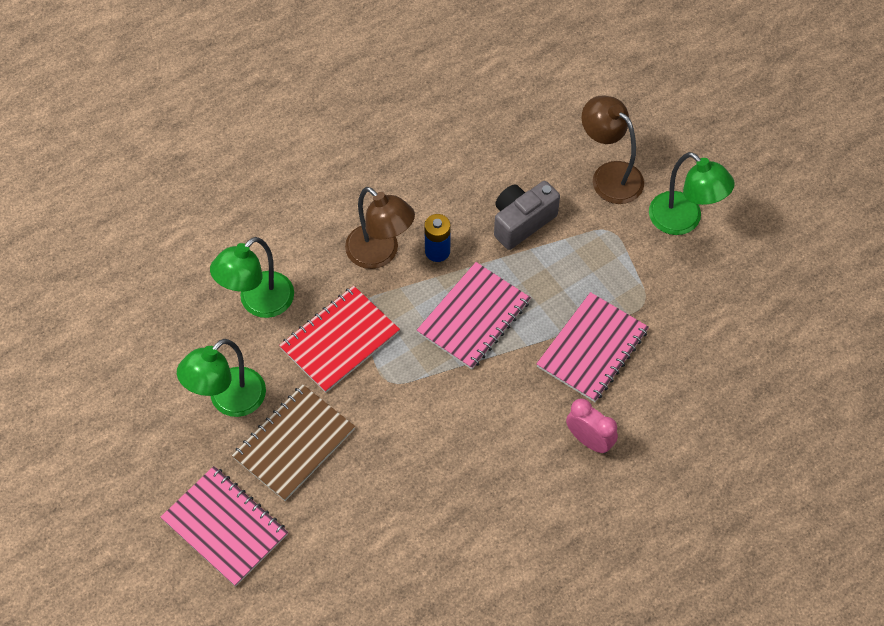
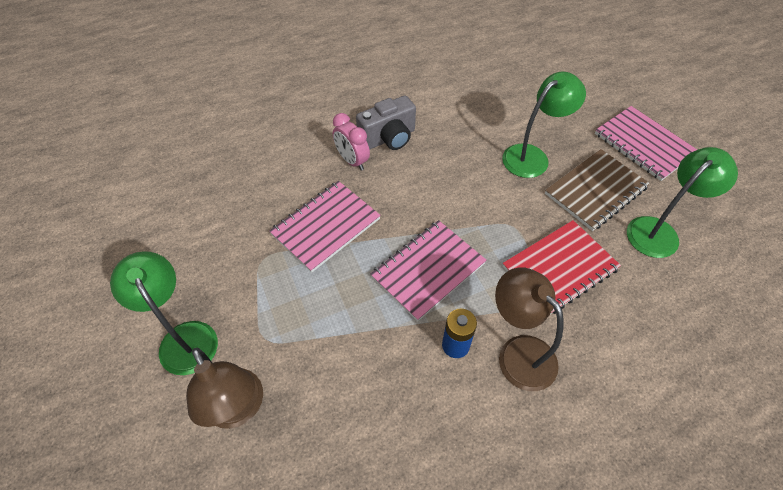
camera: 170 degrees left, 5 degrees down
(258, 302) = (647, 318): green lamp -> green lamp (532, 156)
(522, 222) = (357, 365): grey camera -> grey camera (388, 138)

